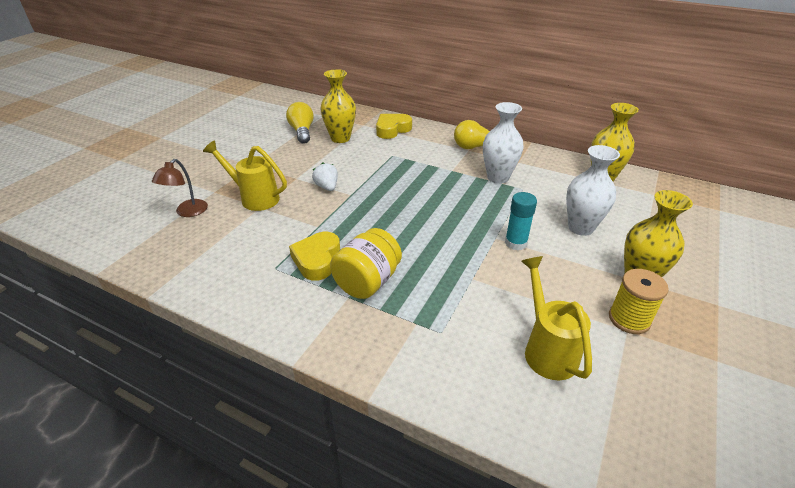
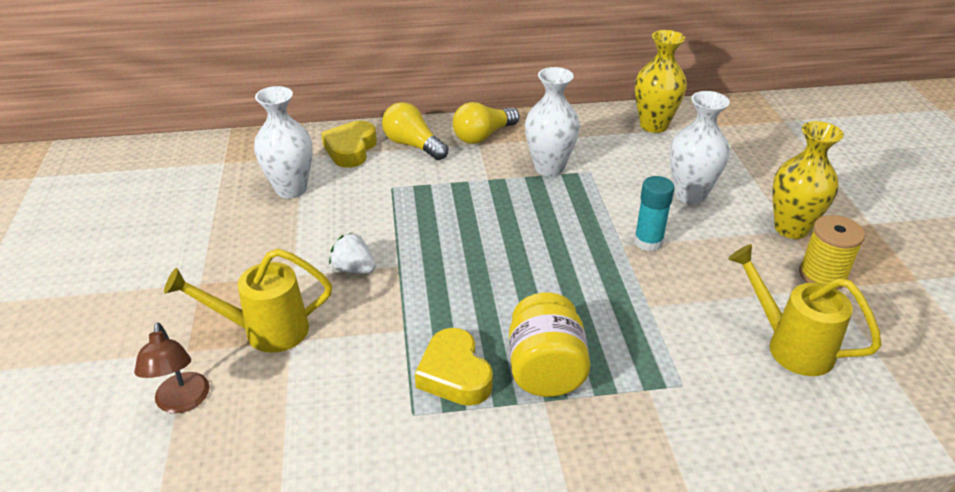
camera: 35 degrees left, 0 degrees up
(302, 131) = (219, 200): yellow light bulb -> yellow light bulb (413, 145)
(340, 138) = (291, 189): yellow vase -> white vase

